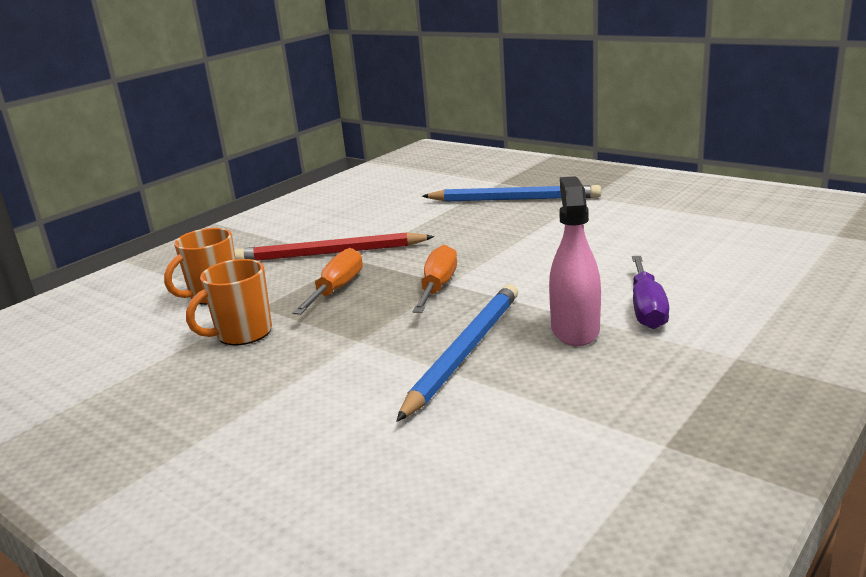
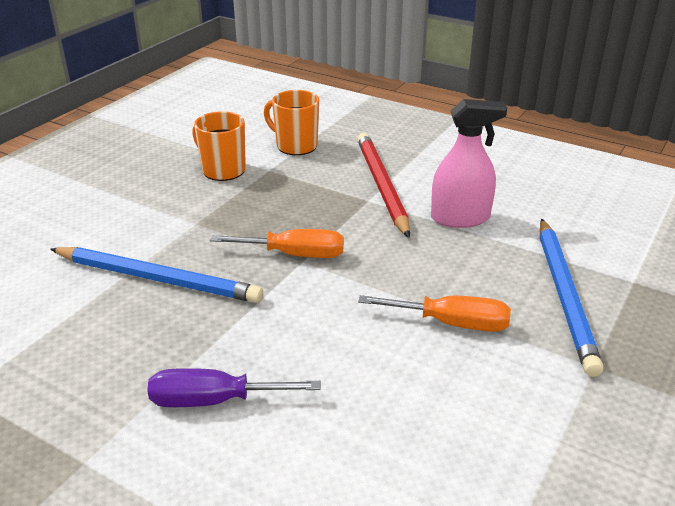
camera: 80 degrees right, 10 degrees up
(337, 289) = (298, 200): orange screwdriver -> orange screwdriver (451, 323)
(575, 330) = (179, 345): pink spray bottle -> pink spray bottle (460, 218)

